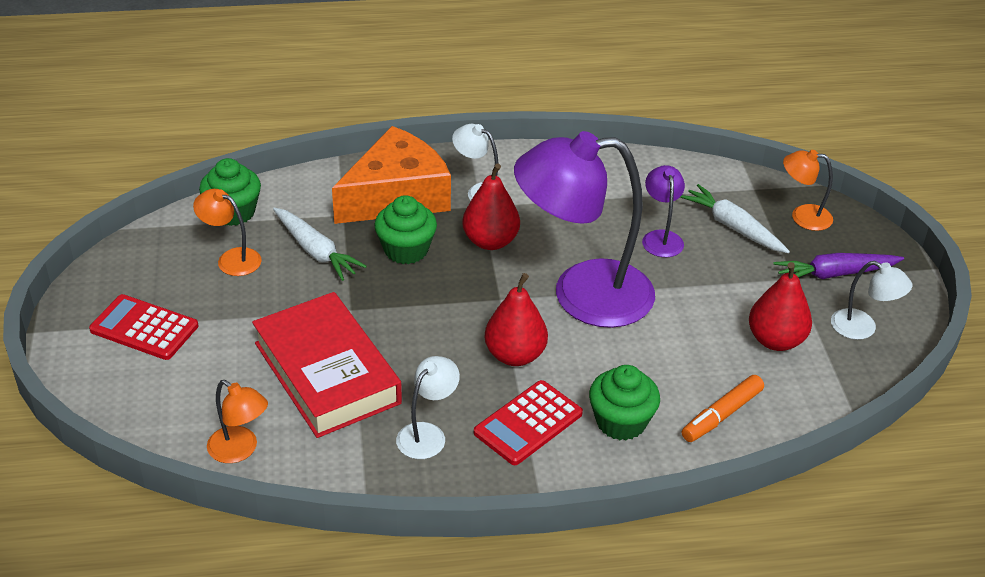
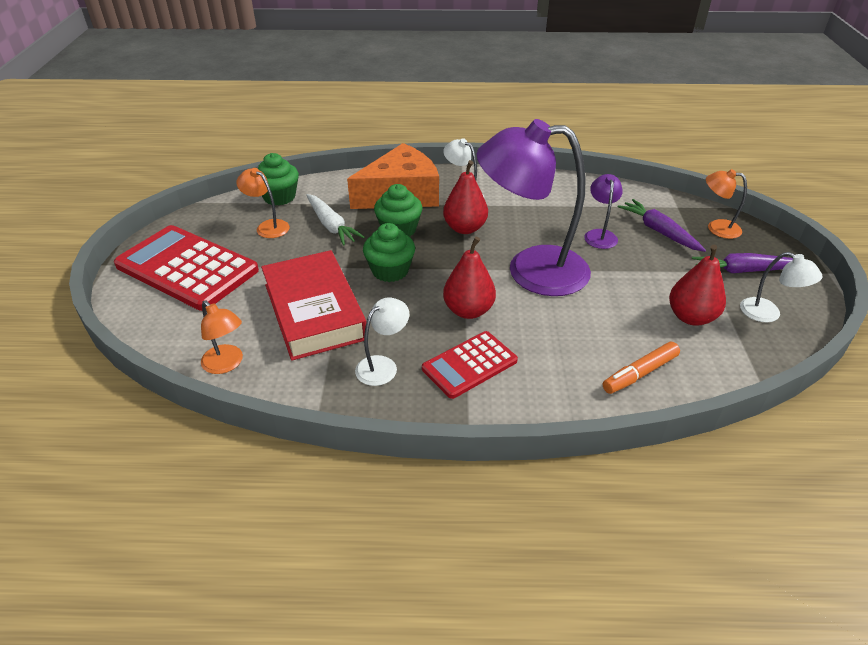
camera: 10 degrees right, 0 degrees up
(144, 328) = (187, 268): red calculator -> red calculator, size x1.76
(621, 422) = (550, 371): green cupcake -> green cupcake (390, 271)
(733, 227) = (659, 231): white carrot -> purple carrot

